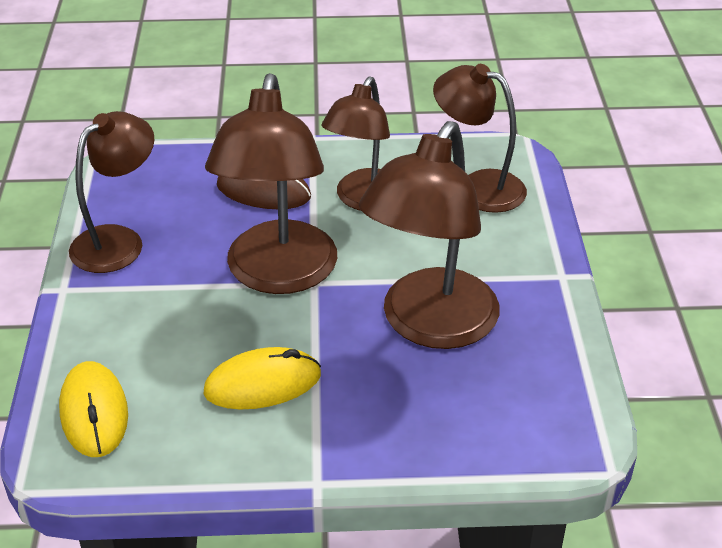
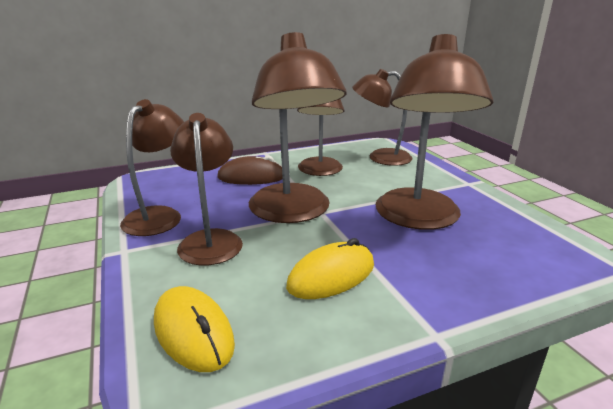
camera: 20 degrees left, 15 degrees down
(160, 296) = (211, 240): none -> brown lamp

